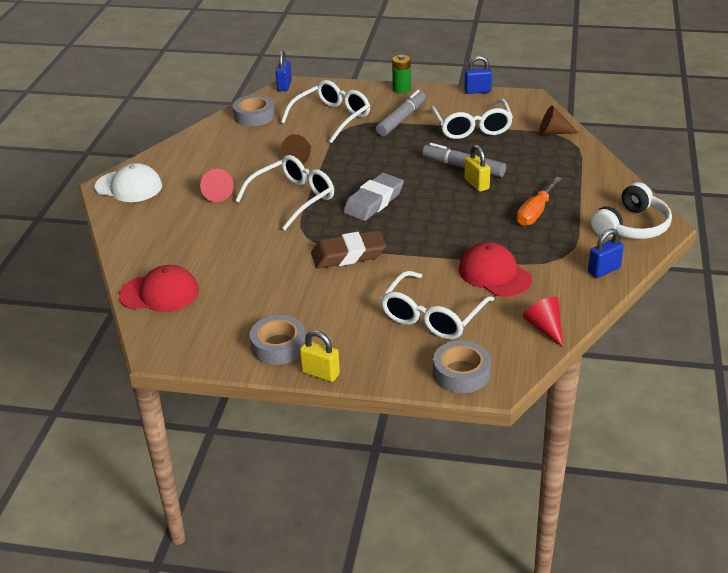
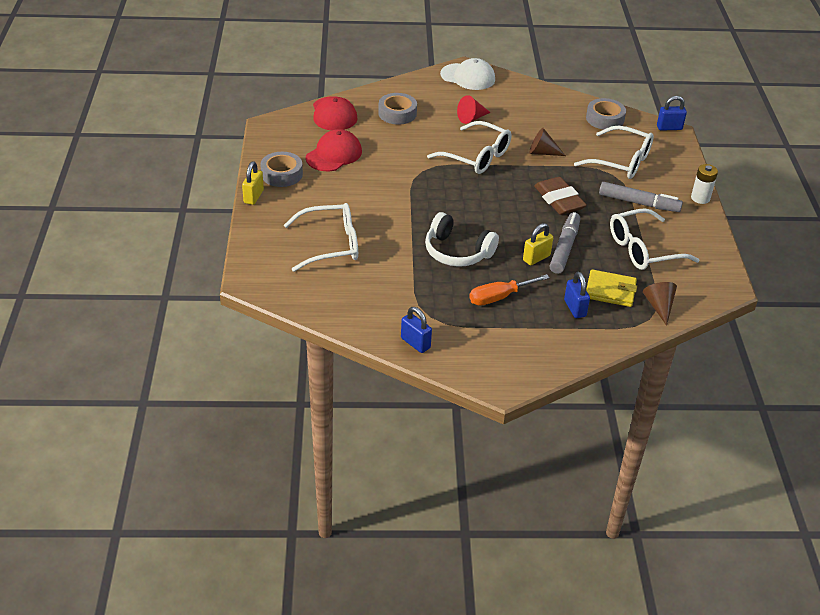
camera: 75 degrees right, 5 degrees up
(129, 186) = (468, 77): white cap -> white cap turned 75 degrees counterclockwise
(348, 255) = (403, 194): brown eraser -> brown eraser (559, 200)
(373, 202) = (486, 200): grey eraser -> none
(401, 89) = (700, 198): green battery -> white battery
(433, 316) = (330, 245): white glasses -> white glasses turned 150 degrees clockwise
(461, 373) = (261, 264): grey tape -> grey tape (397, 113)
(477, 91) = (723, 249): blue padlock -> blue padlock (575, 308)
(494, 274) = (394, 276): red cap -> red cap (334, 154)
(530, 152) = (610, 291): none -> yellow wallet
(535, 212) = (499, 297): orange screwdriver -> orange screwdriver turned 45 degrees counterclockwise
(545, 328) = (323, 307): red cone -> none
(632, 226) = (494, 363): white headphones -> white headphones (457, 252)

